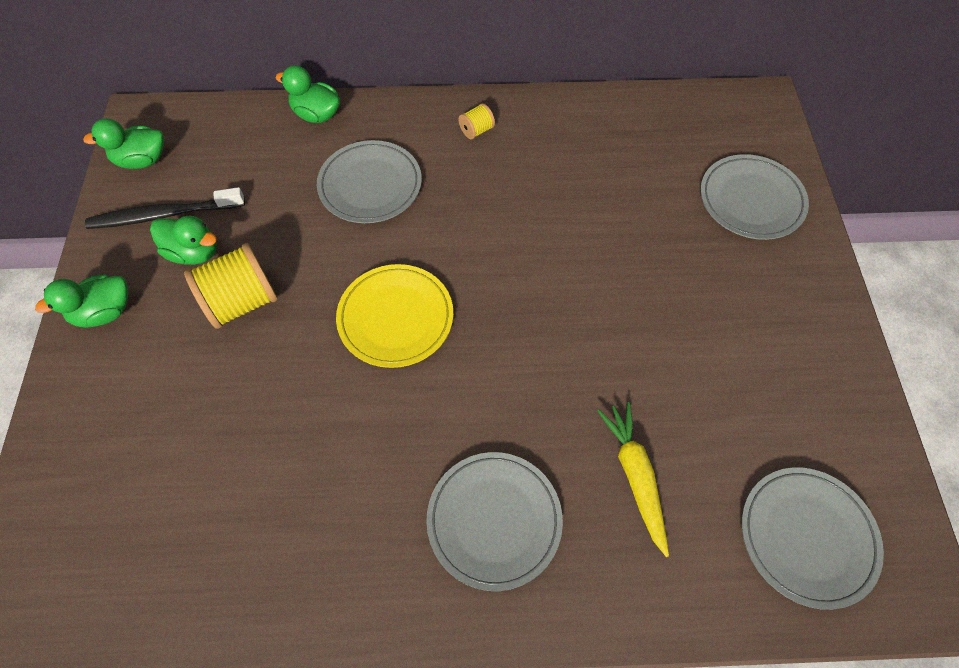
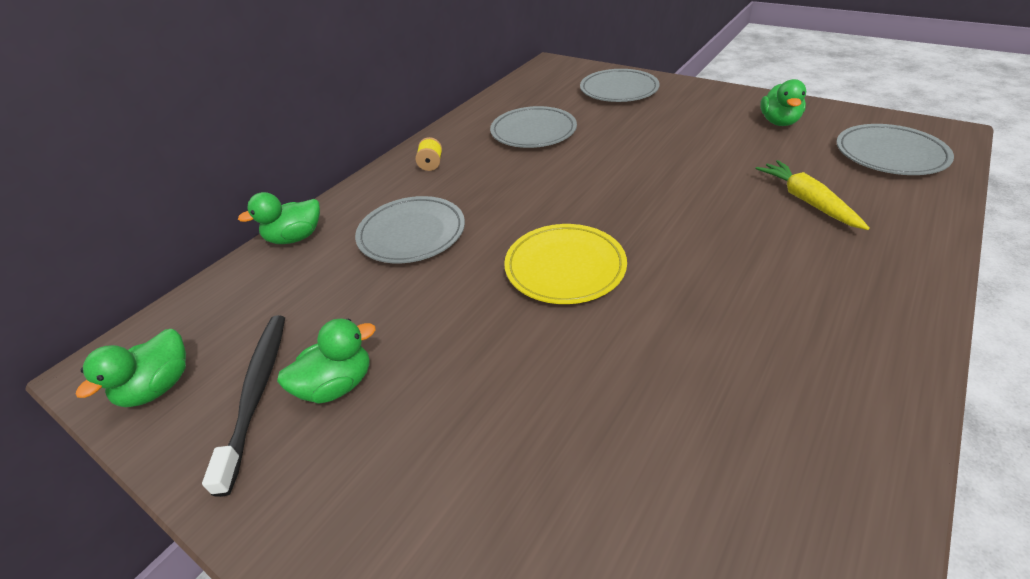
camera: 50 degrees left, 20 degrees down
(105, 312) = (320, 511): green duck -> green duck (779, 122)
(164, 215) = (257, 393): black toothbrush -> black toothbrush turned 150 degrees clockwise
(242, 301) = (442, 367): yellow spool -> none
(494, 520) = (813, 283): grey plate -> grey plate (533, 131)
(635, 476) = (807, 201): yellow carrot -> yellow carrot turned 45 degrees clockwise

